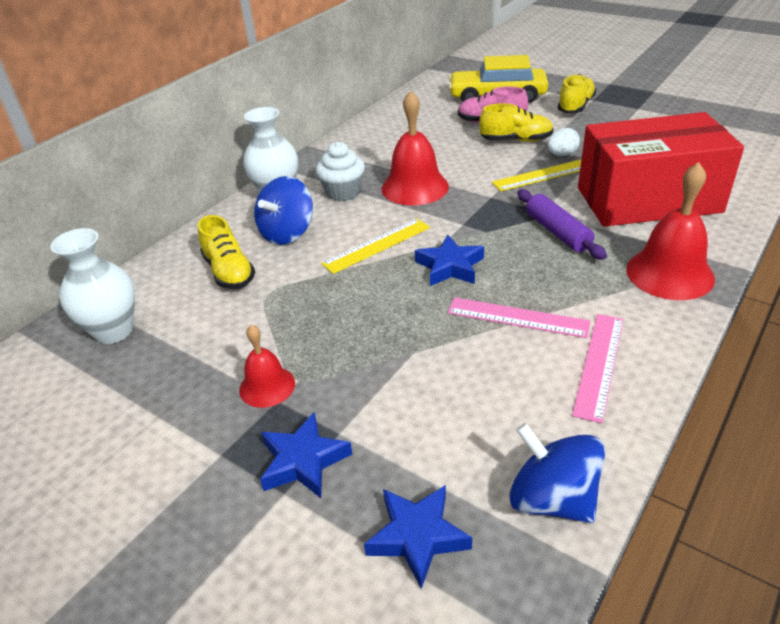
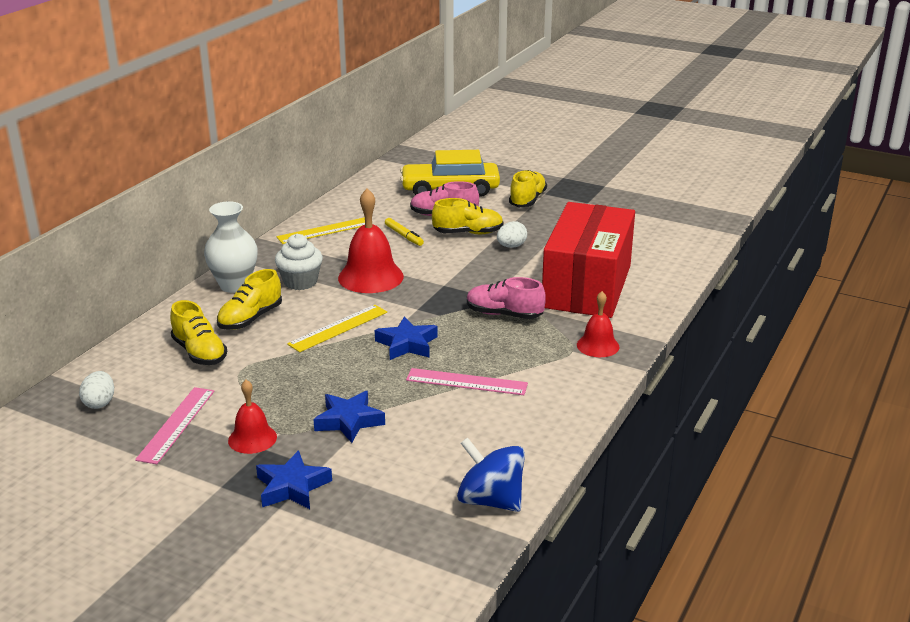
camera: 10 degrees left, 10 degrees down
(114, 331) = (99, 403): white vase -> white egg
(287, 233) = (250, 319): blue spinning top -> yellow shoe
(417, 537) = (388, 527): blue star -> blue star (349, 421)
(450, 143) = (404, 236): none -> yellow marker
(543, 175) = (493, 265): yellow ruler -> yellow ruler (324, 231)
(557, 232) = (504, 314): purple rolling pin -> pink shoe
(599, 364) = (532, 413): pink ruler -> pink ruler (176, 424)
(648, 200) = (587, 286): red box -> red box turned 60 degrees counterclockwise
(669, 273) = (598, 345): red bell -> red bell, size x0.59

